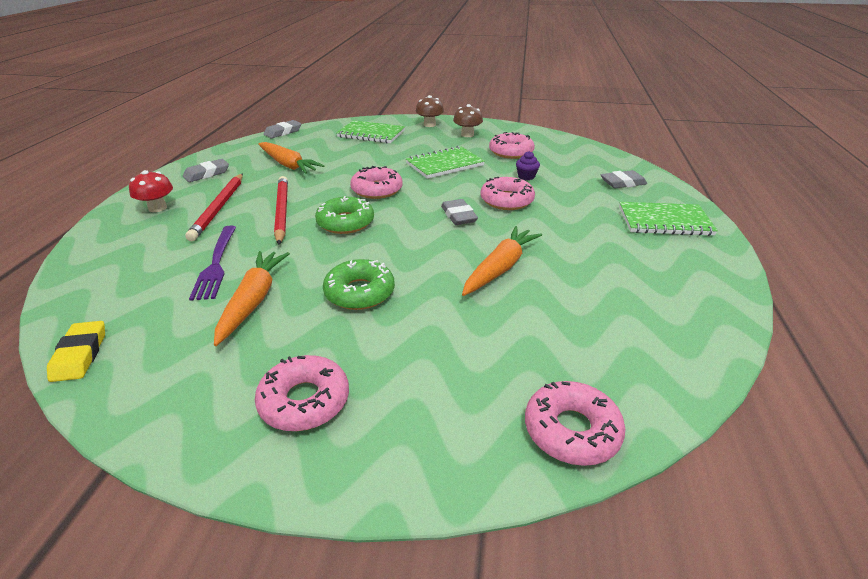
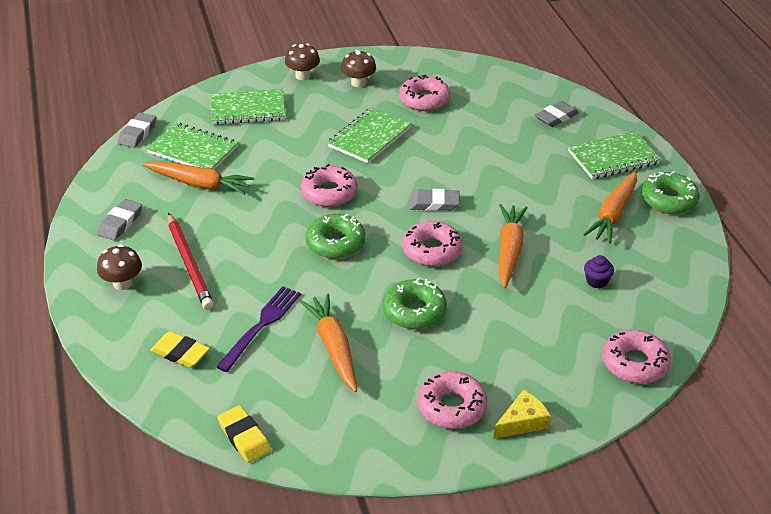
camera: 25 degrees left, 5 degrees up
(129, 266) = (180, 353): none -> yellow eraser
(157, 208) = (122, 283): red mushroom -> brown mushroom
(216, 264) = (261, 325): purple fork -> purple fork turned 120 degrees counterclockwise
(282, 211) = (260, 248): red pencil -> none
(307, 147) = (193, 150): none -> green notebook
(368, 453) = (522, 422): none -> yellow cheese
(458, 216) = (434, 203): grey eraser -> grey eraser turned 45 degrees counterclockwise
(506, 200) = (464, 171): pink donut -> pink donut (432, 250)
(526, 176) = (462, 133): purple cupcake -> purple cupcake (596, 281)
(637, 265) = (613, 214): none -> orange carrot
(711, 268) = (668, 200): none -> green donut

